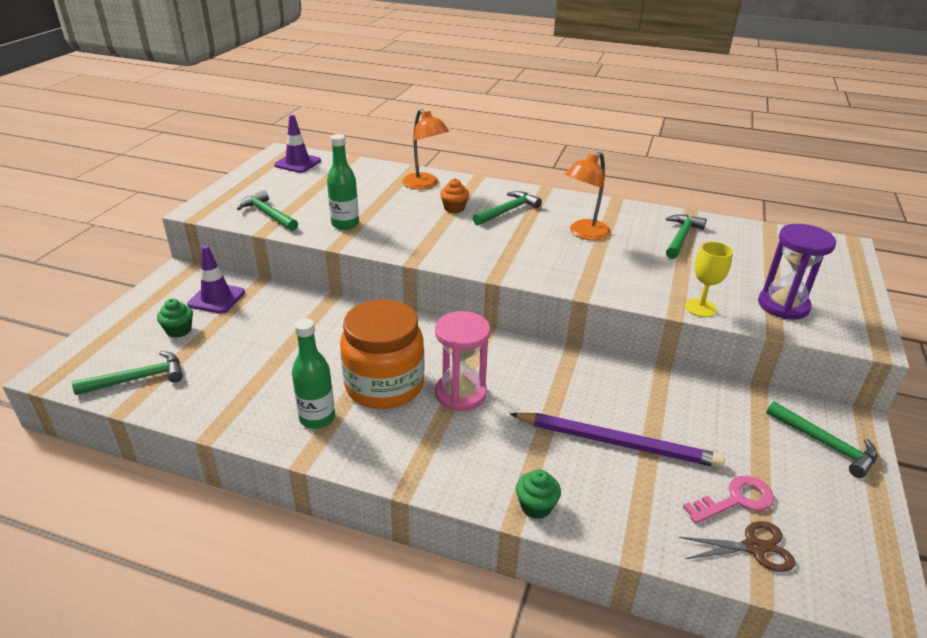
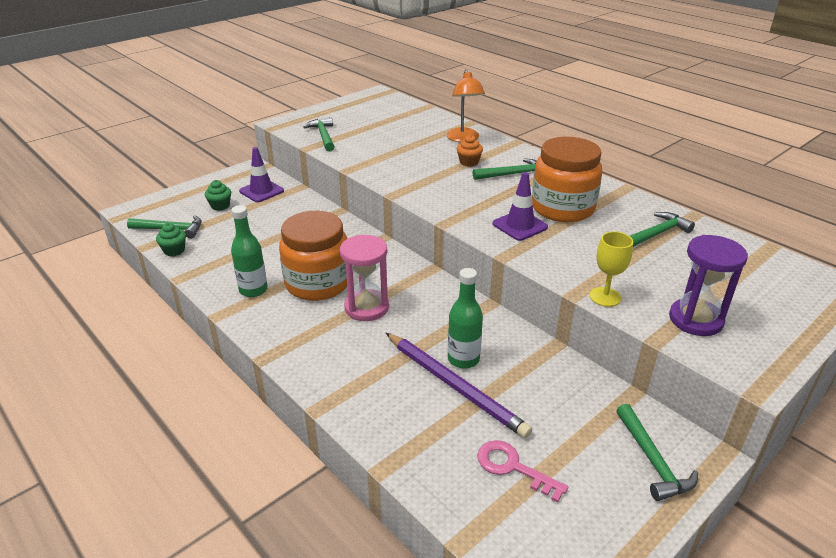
camera: 30 degrees right, 0 degrees up
(297, 163) = (381, 103): purple traffic cone -> purple traffic cone (520, 226)
(345, 224) = (371, 155): green bottle -> green bottle (463, 359)
(536, 506) = (345, 404): green cupcake -> green cupcake (174, 250)
(584, 234) = (562, 208): orange lamp -> orange jar
(736, 500) = (513, 467): pink key -> pink key turned 150 degrees counterclockwise
(754, 547) = (490, 508): brown scissors -> none

